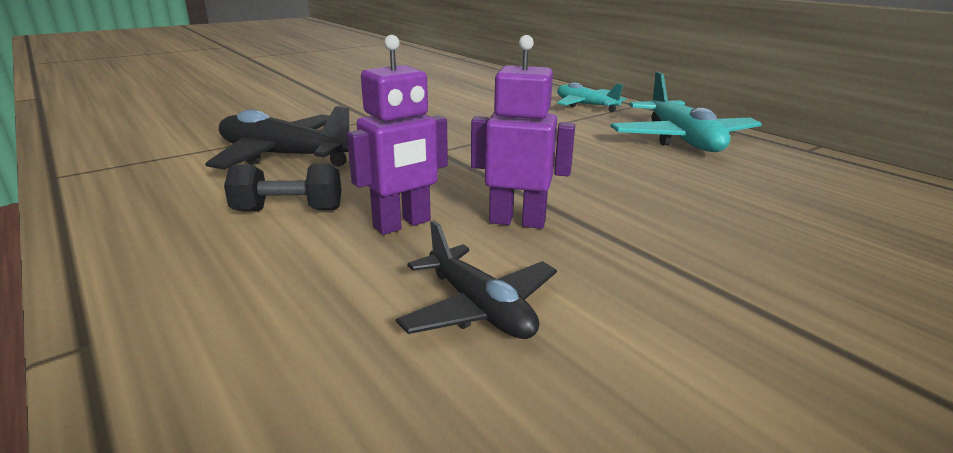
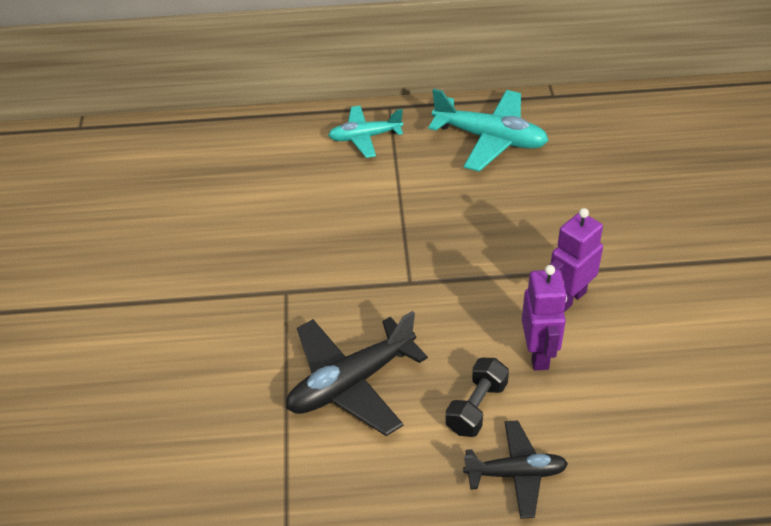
camera: 55 degrees left, 20 degrees up
(479, 308) = (656, 360): black plane -> black plane (516, 474)

